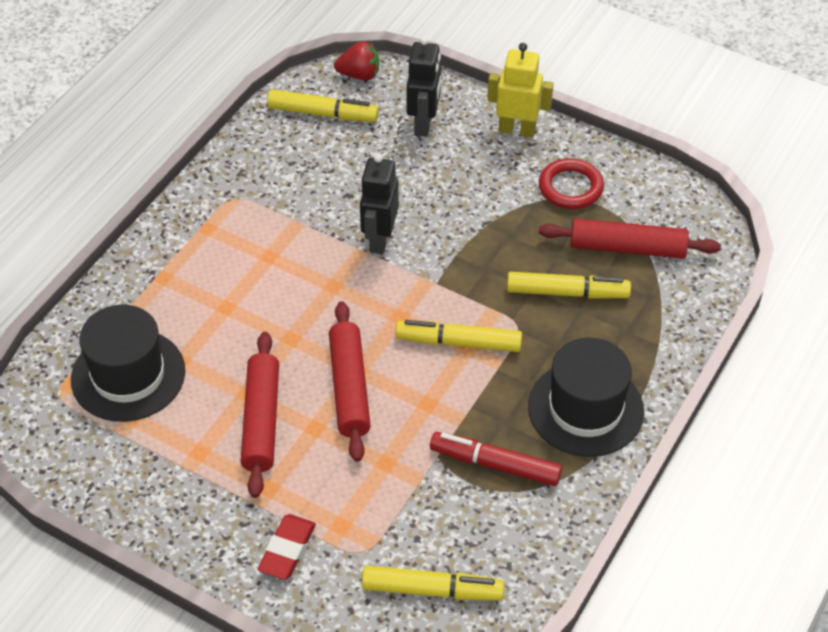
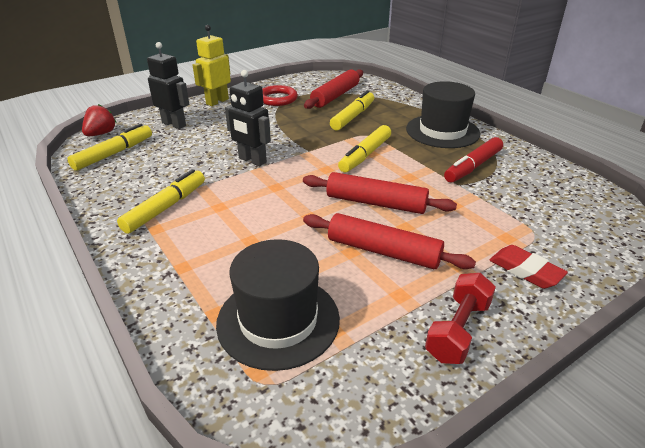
camera: 65 degrees left, 15 degrees down
(172, 507) = (458, 330): none -> red dumbbell
(432, 590) = (575, 213): yellow marker -> yellow marker (166, 207)

